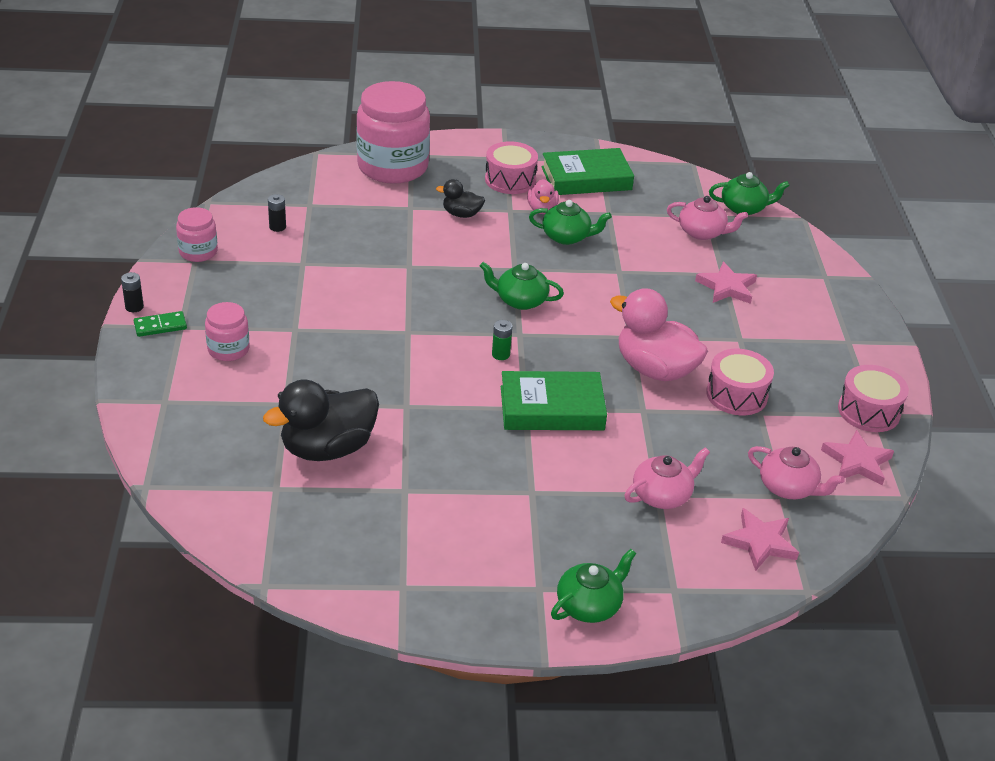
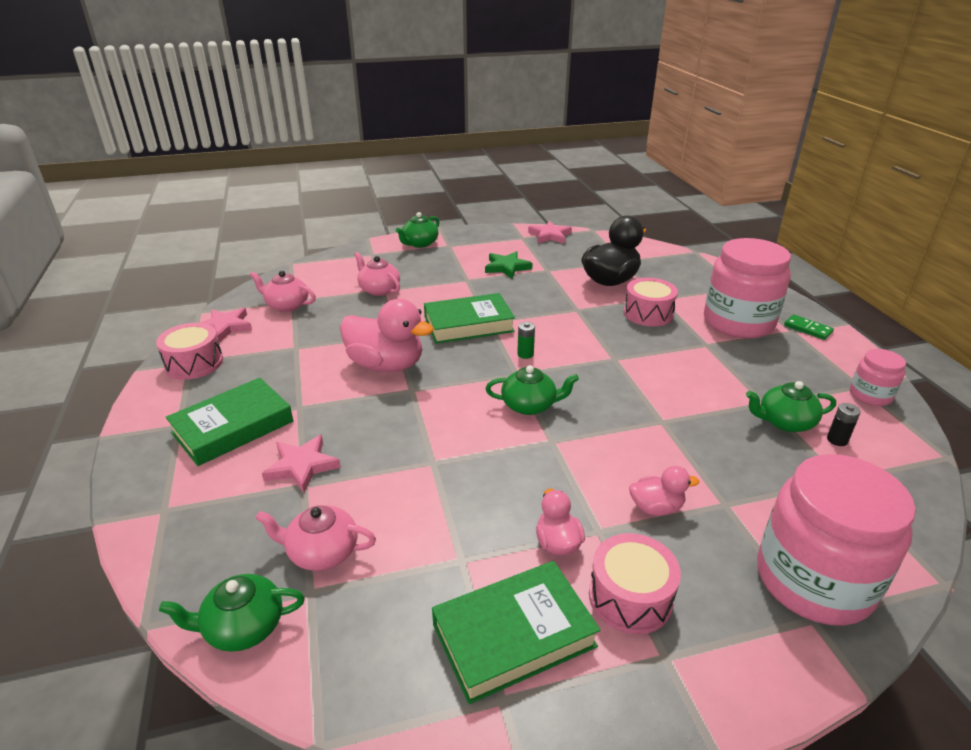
camera: 170 degrees right, 5 degrees down
(134, 307) = (847, 338): black battery -> none
(160, 326) = (808, 329): green domino -> green domino turned 75 degrees clockwise
(228, 349) = (738, 322): pink jar -> pink jar, size x2.04
(461, 214) = (656, 508): black duck -> pink duck
(462, 508) = (507, 267): none -> green star
(567, 237) = (508, 500): green teapot -> green teapot (784, 422)
(662, 495) = (379, 289): pink teapot -> pink teapot turned 90 degrees clockwise
(736, 395) = (313, 357): pink drum -> pink drum (648, 313)
(760, 542) = (315, 277): pink star -> pink star (550, 235)
(797, 330) = (233, 427): none -> green book

